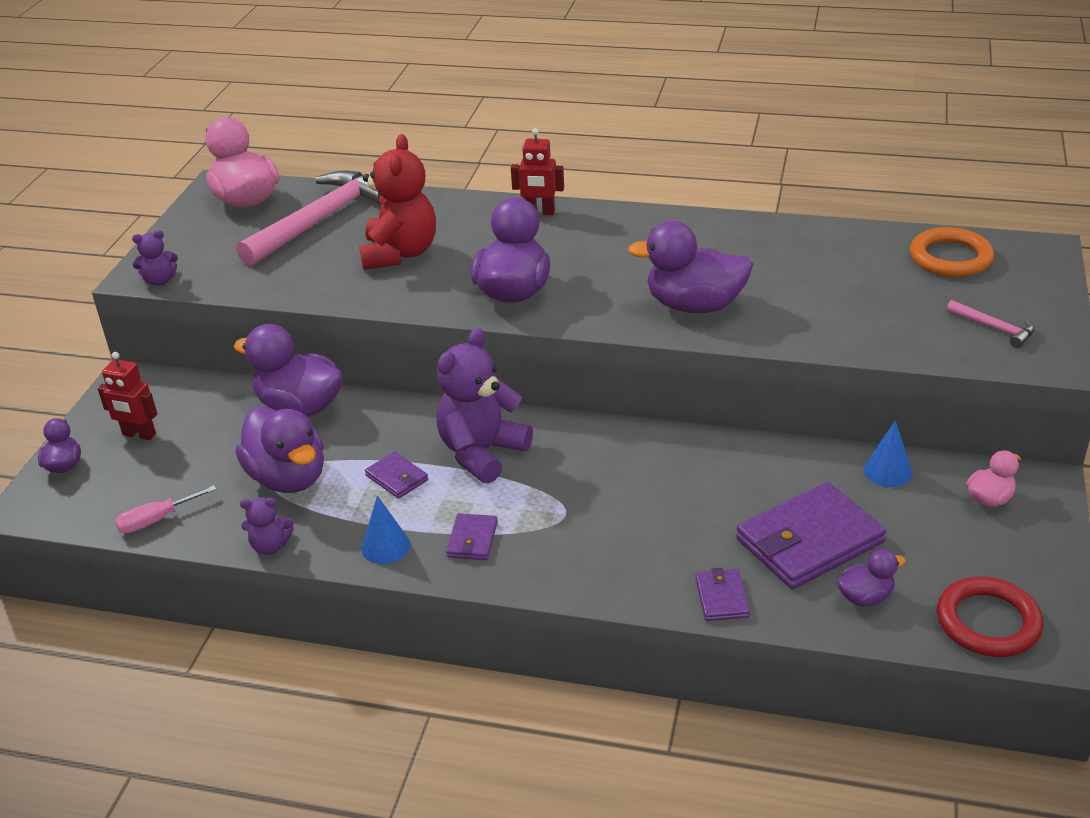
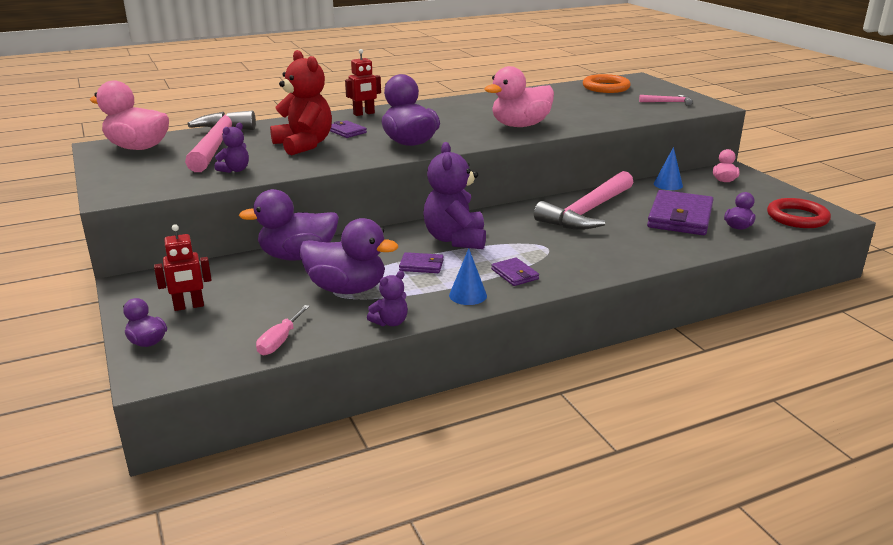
camera: 40 degrees left, 10 degrees down
(160, 281) = (135, 194): purple teddy bear -> purple teddy bear (235, 170)
(694, 306) = (520, 125): purple duck -> pink duck
(699, 475) = (587, 212): none -> pink hammer
(721, 597) = (680, 249): purple wallet -> purple wallet (346, 131)

